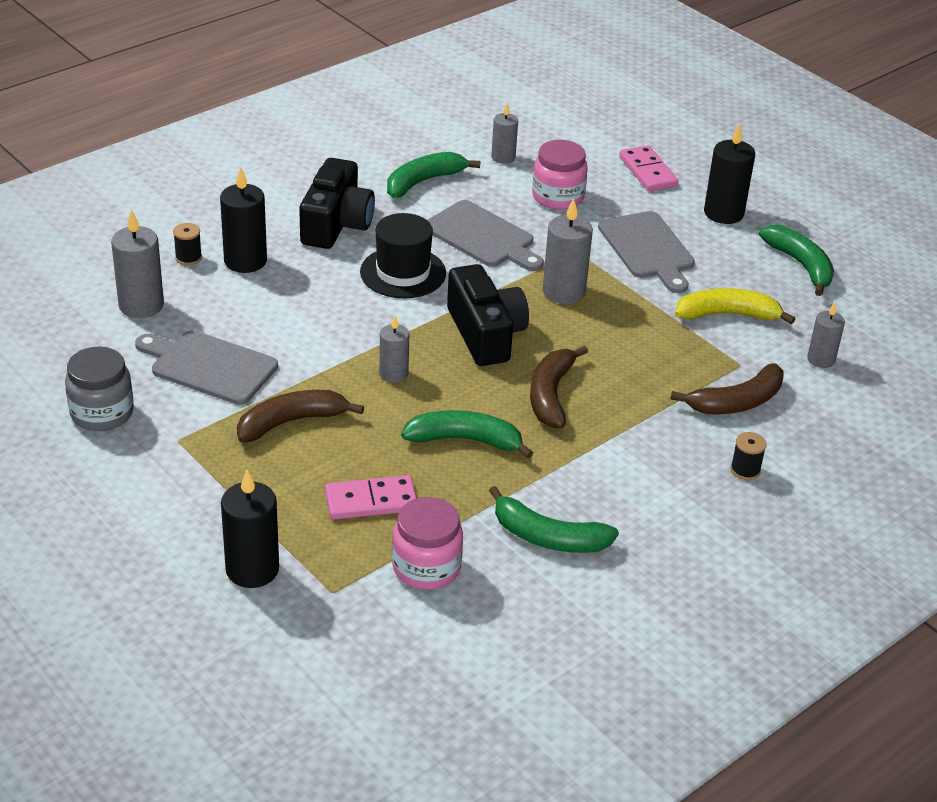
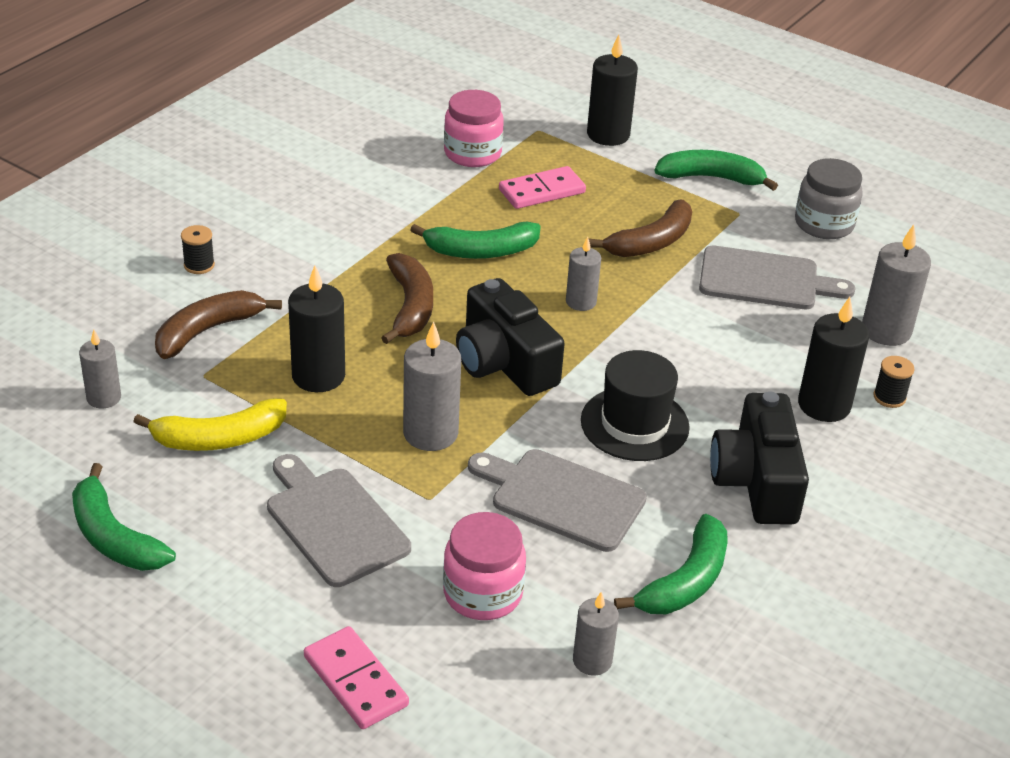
camera: 165 degrees right, 0 degrees up
(547, 537) = (378, 187): green banana -> green banana (711, 178)
(723, 213) = (227, 614): black candle -> black candle (318, 376)

